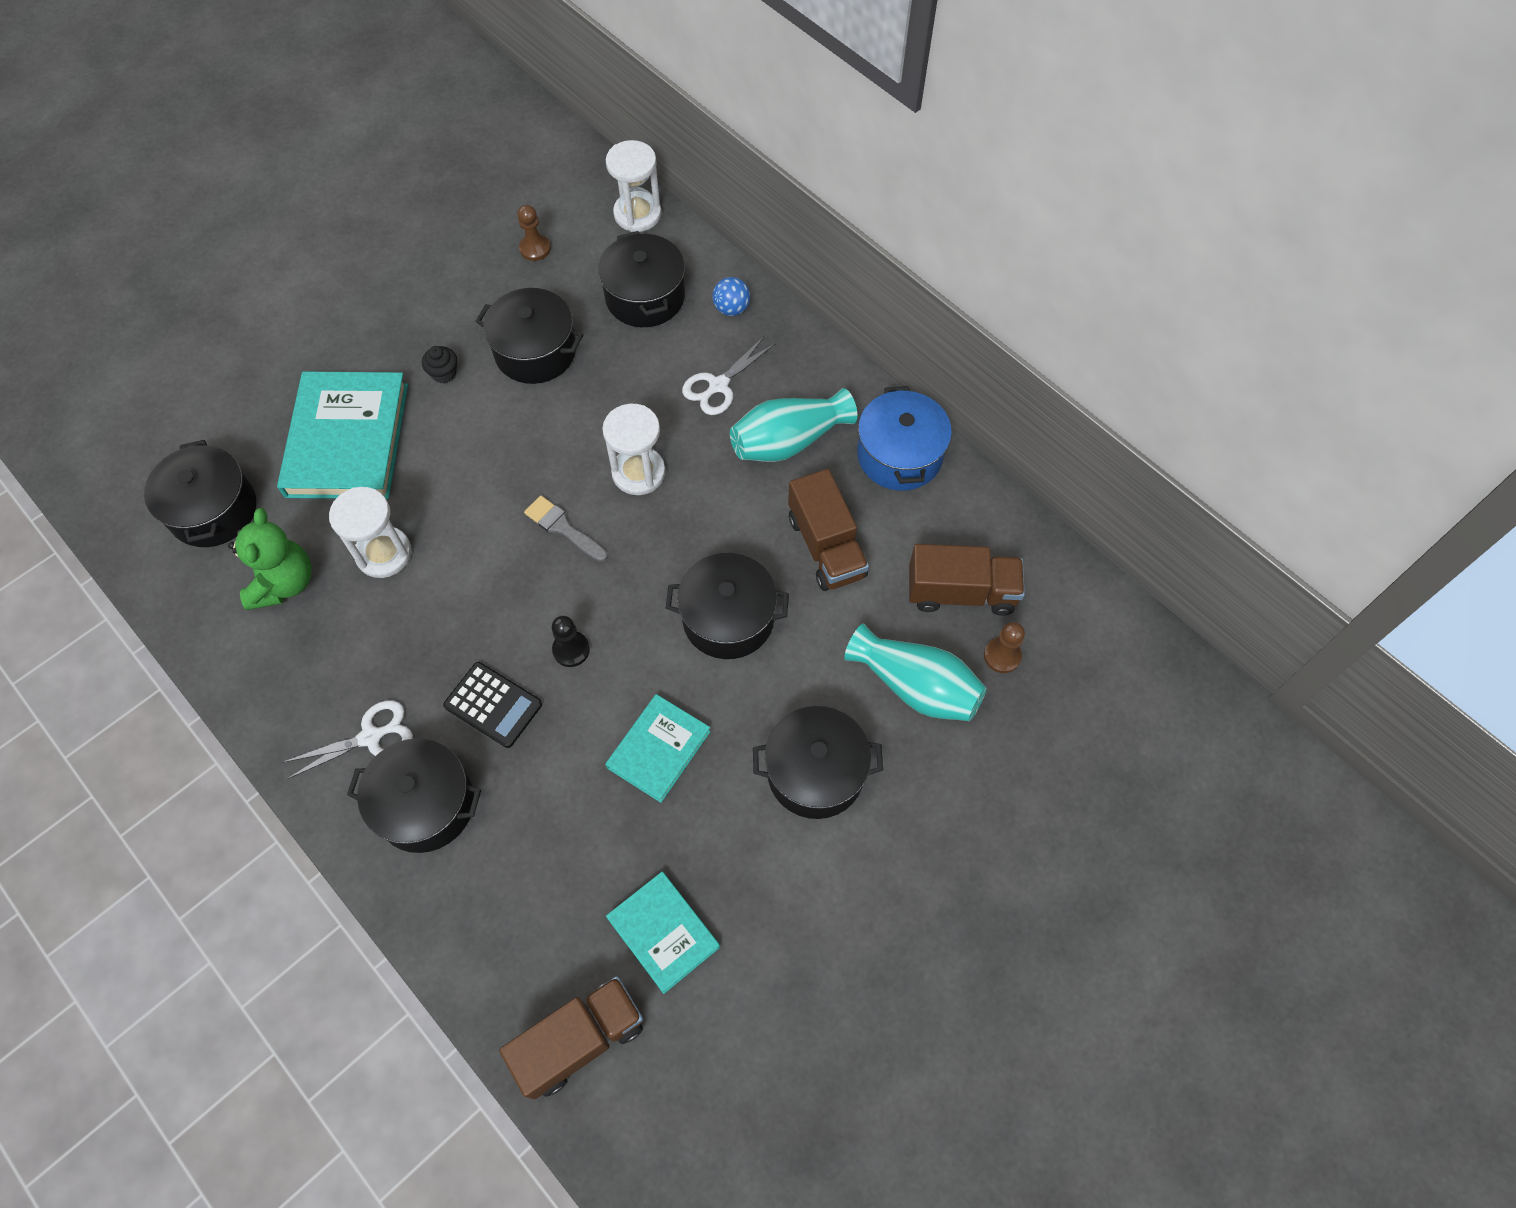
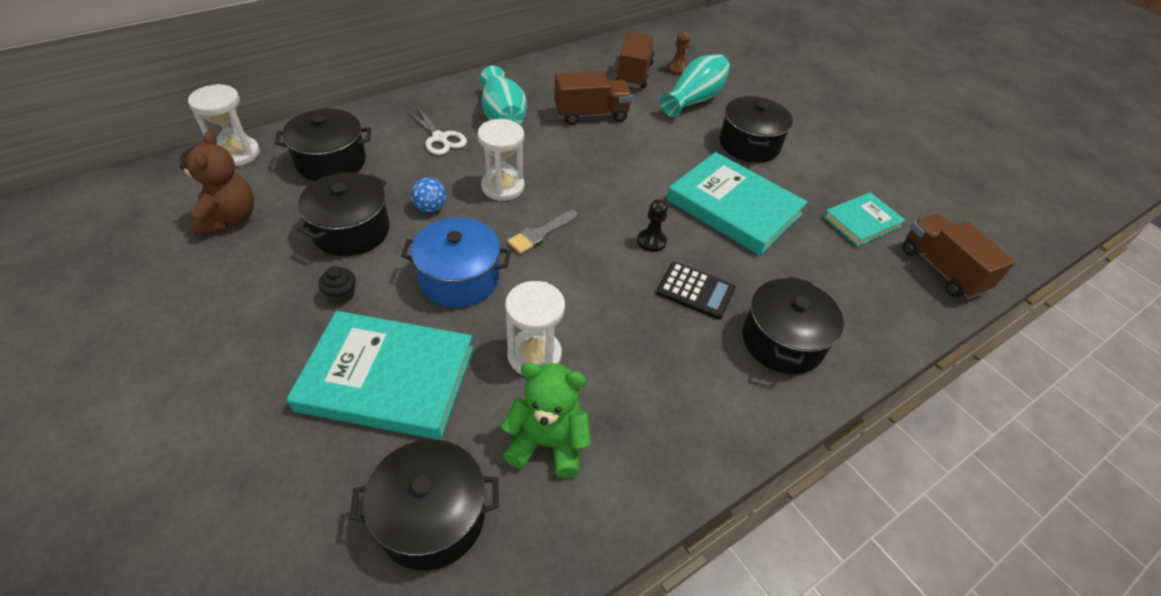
camera: 85 degrees left, 15 degrees down
(371, 737) = (721, 375): white scissors -> none
(493, 705) = (695, 291): black calculator -> black calculator turned 75 degrees clockwise
(535, 248) = (229, 218): brown pawn -> brown teddy bear
(659, 749) = (734, 207): turquoise book -> turquoise book, size x1.75
(728, 618) = (637, 162): black pot -> none
(731, 309) = (371, 122): blue ball -> blue ball (430, 207)
(899, 455) = (531, 76): blue pot -> blue pot (459, 278)

